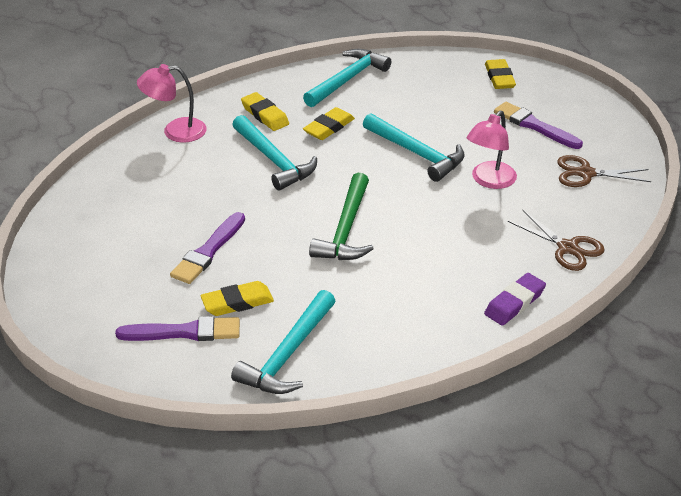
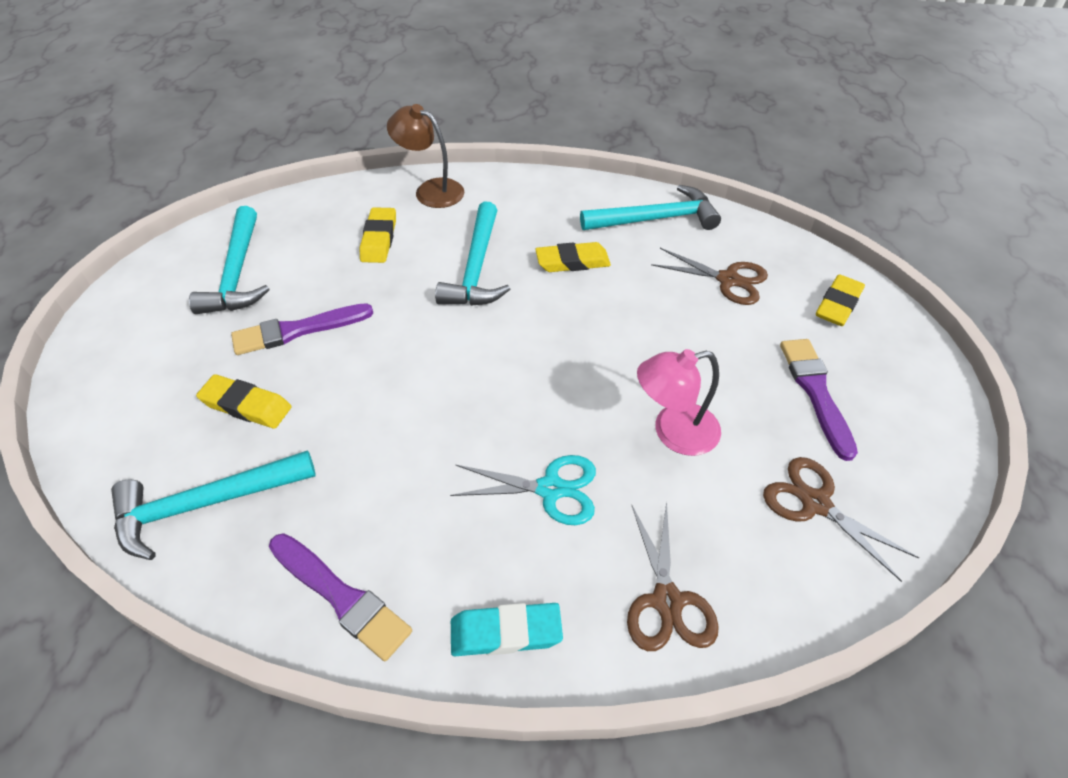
camera: 40 degrees right, 10 degrees up
(175, 131) = (431, 190): pink lamp -> brown lamp
(184, 332) = (166, 405): purple brush -> purple brush (341, 597)
(265, 115) = (528, 215): yellow eraser -> yellow eraser (379, 239)
(346, 229) = (445, 391): green hammer -> none
(417, 154) = (628, 345): turquoise hammer -> turquoise hammer (237, 273)
(429, 93) = (728, 280): none -> brown scissors
(461, 238) = (550, 489): none -> turquoise scissors
(514, 303) = (506, 632): purple eraser -> turquoise eraser

